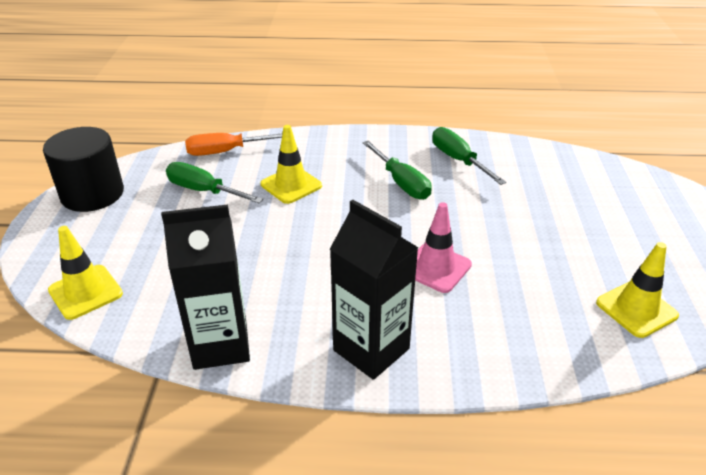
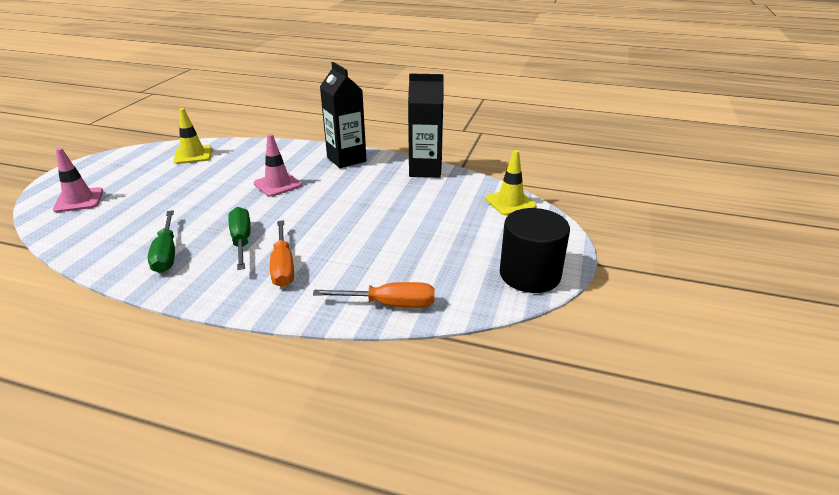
camera: 165 degrees left, 5 degrees down
(203, 191) = (422, 261): green screwdriver -> none
(291, 185) = (339, 254): yellow traffic cone -> none
(338, 165) = (283, 267): none -> orange screwdriver
(644, 199) = (79, 200): none -> pink traffic cone

